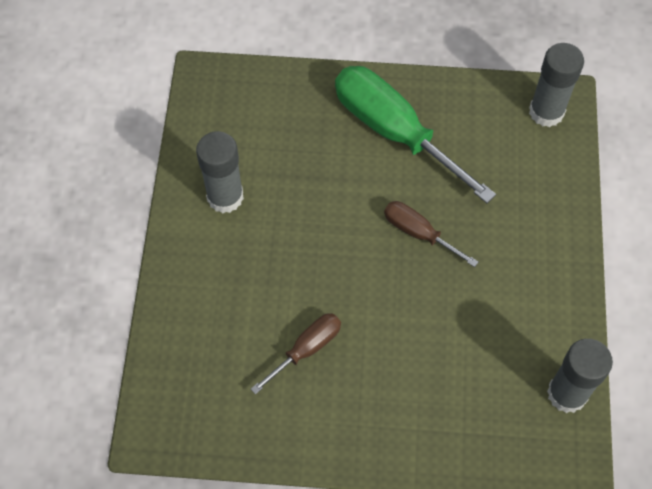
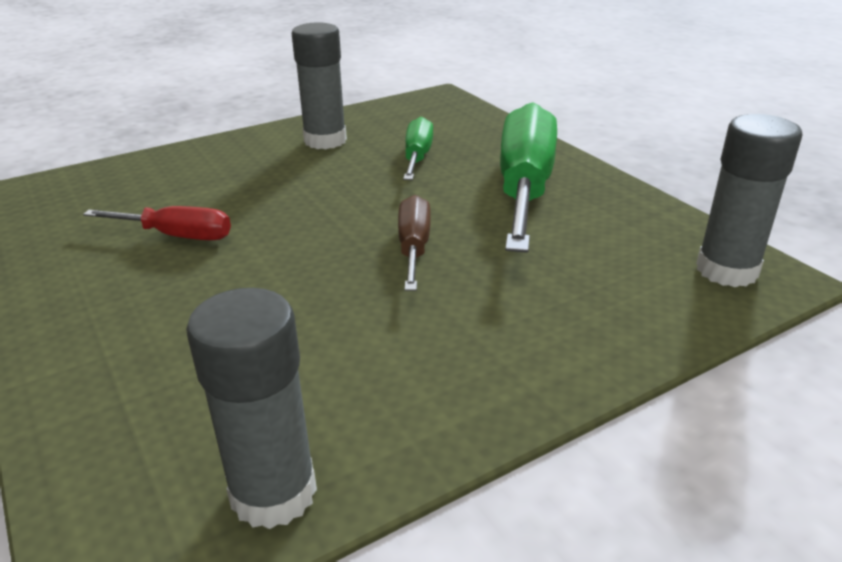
camera: 55 degrees right, 30 degrees down
(301, 158) = (417, 157): none -> green screwdriver
(306, 349) = (177, 236): brown screwdriver -> red screwdriver

